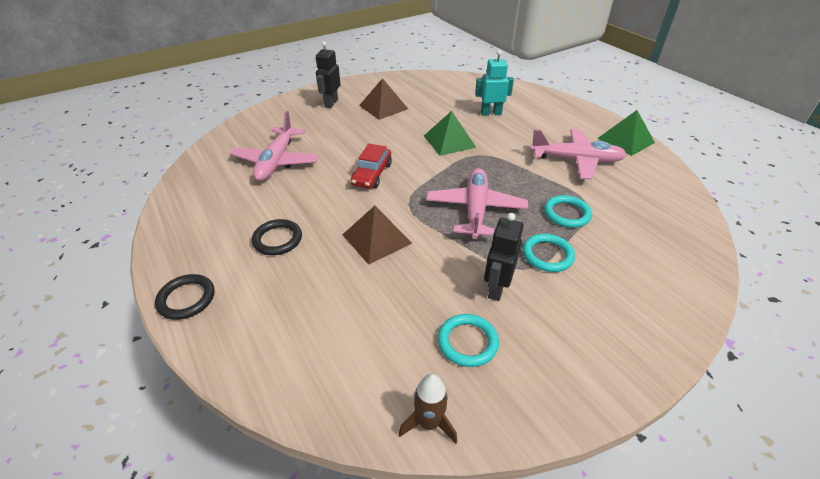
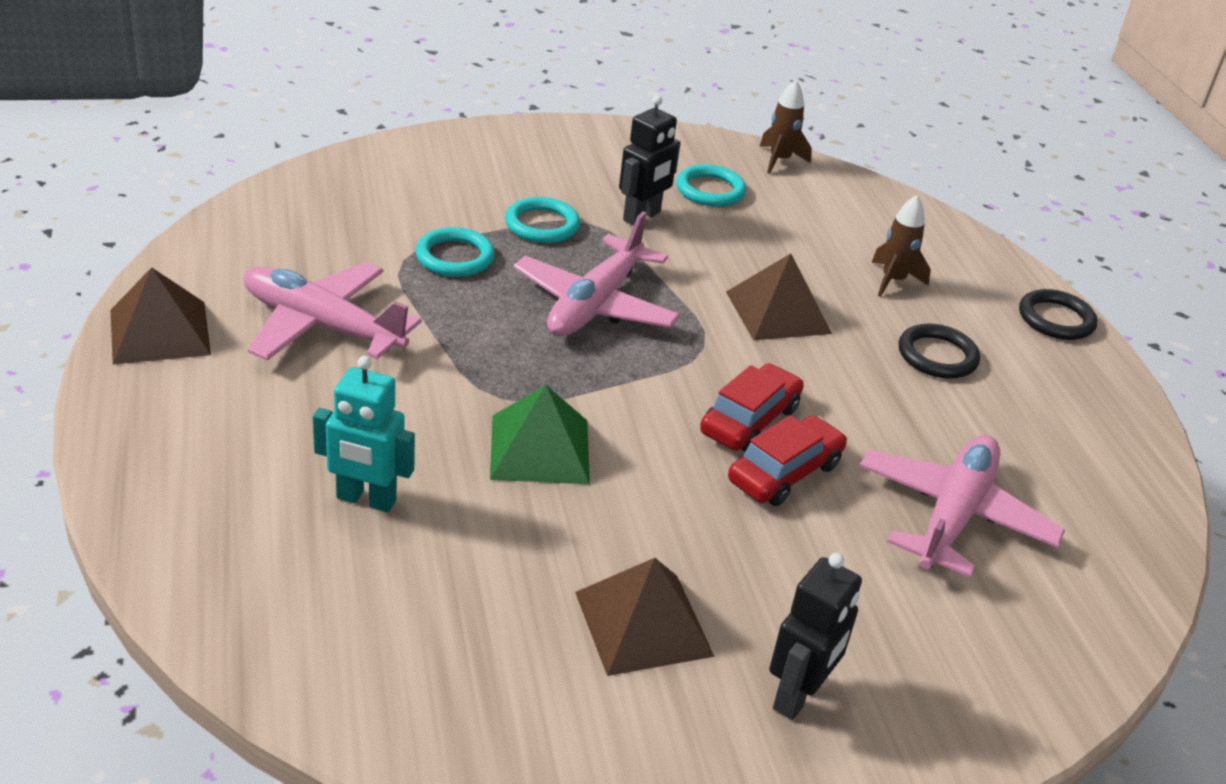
camera: 165 degrees left, 5 degrees down
(306, 293) = (893, 281): none -> brown rocket
(350, 158) = (784, 473): none -> red car
(625, 140) = (159, 332): green pyramid -> brown pyramid

